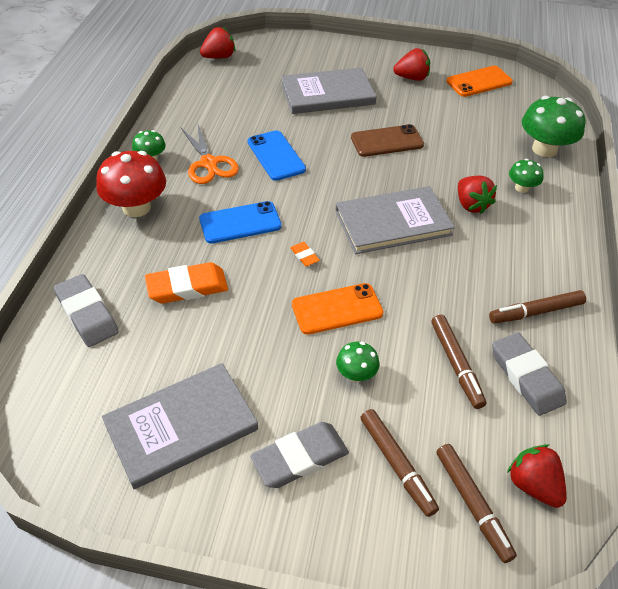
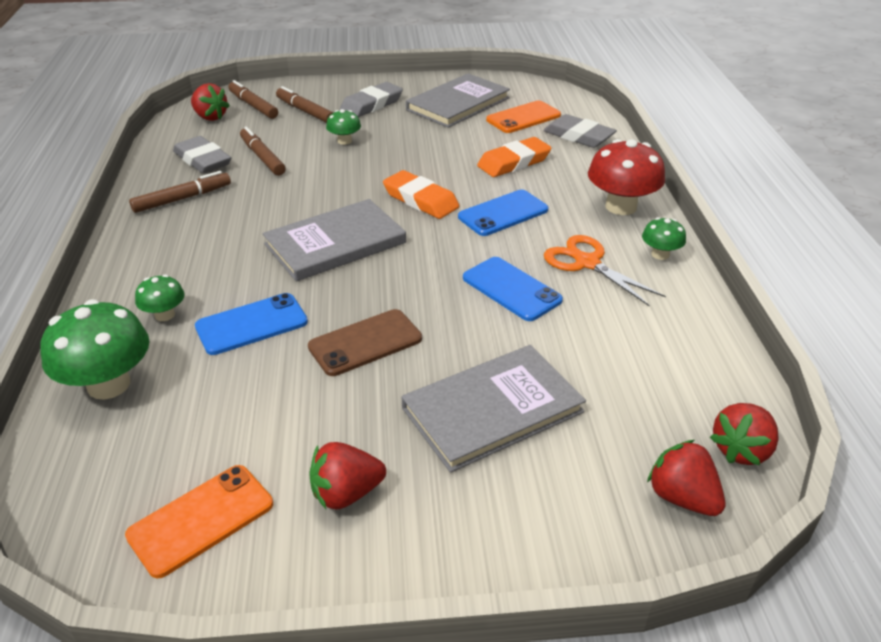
camera: 165 degrees right, 10 degrees down
(304, 256) = (421, 200): orange eraser -> orange eraser, size x2.13
(337, 309) = (373, 171): orange phone -> orange phone (523, 118)
(460, 168) = (251, 324): none -> blue phone
(471, 205) = (239, 280): red strawberry -> red strawberry (682, 497)

